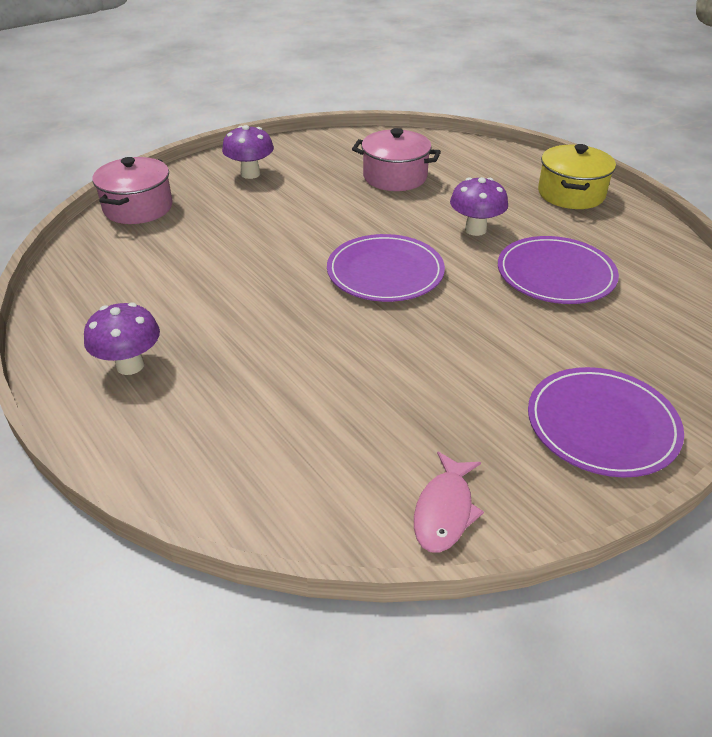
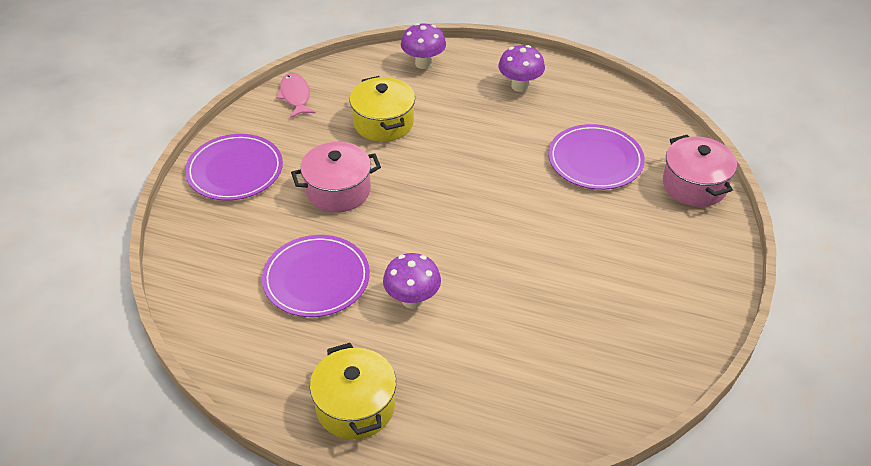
camera: 145 degrees right, 5 degrees up
(250, 174) = (671, 270): purple mushroom -> purple mushroom (423, 63)
(351, 399) = (383, 123): none -> yellow pot
(385, 272) = (445, 217): purple plate -> purple plate (595, 160)
(395, 177) = (544, 339): pink pot -> pink pot (338, 191)

